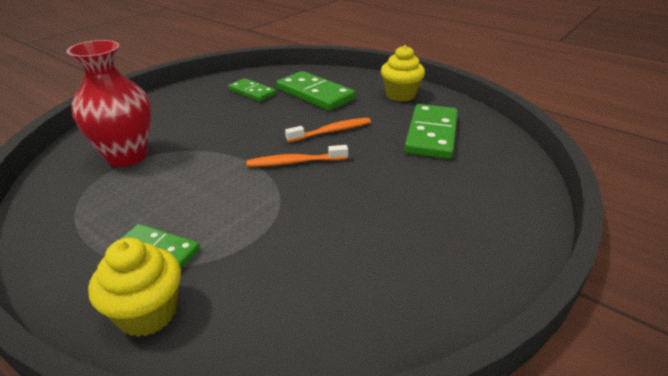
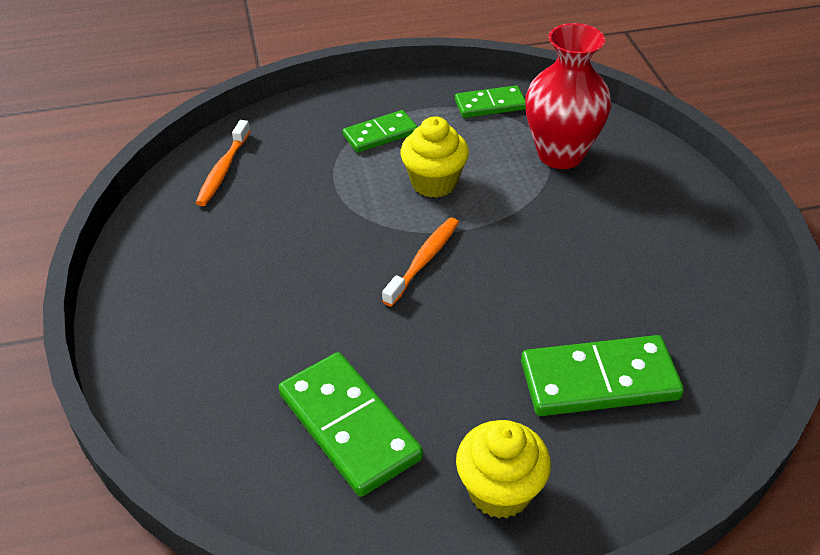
camera: 130 degrees right, 10 degrees up
(148, 313) = (321, 115): yellow cupcake -> yellow cupcake (434, 183)
(252, 92) = (667, 313): green domino -> green domino (490, 105)
(331, 131) = (461, 329): orange toothbrush -> orange toothbrush (223, 170)

